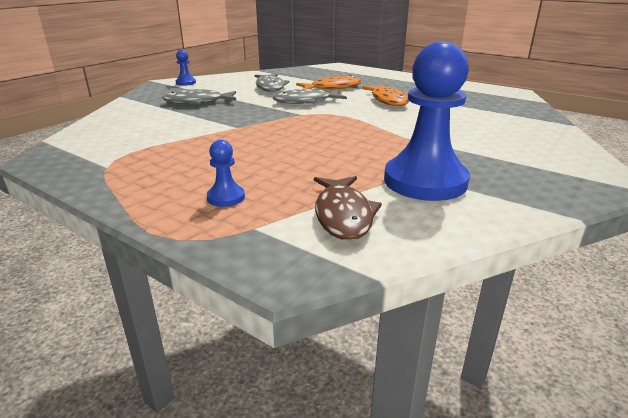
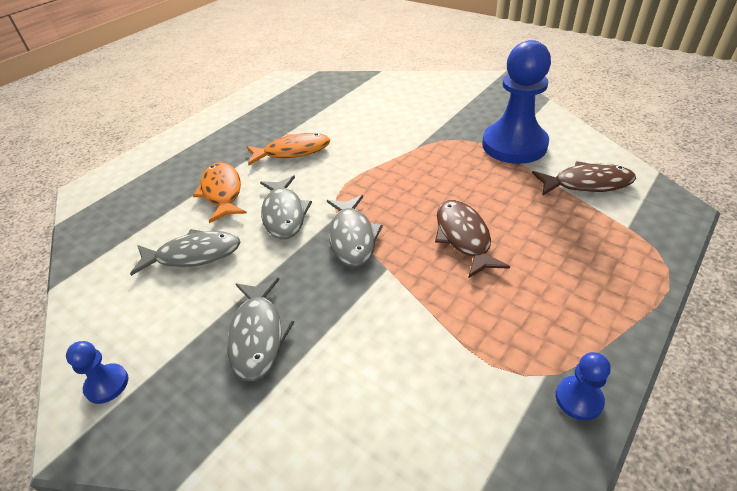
camera: 85 degrees left, 15 degrees up
(226, 197) = (585, 250): blue pawn -> blue pawn (578, 399)
(263, 150) = (463, 237): none -> brown fish
(274, 118) = (352, 237): none -> grey fish

